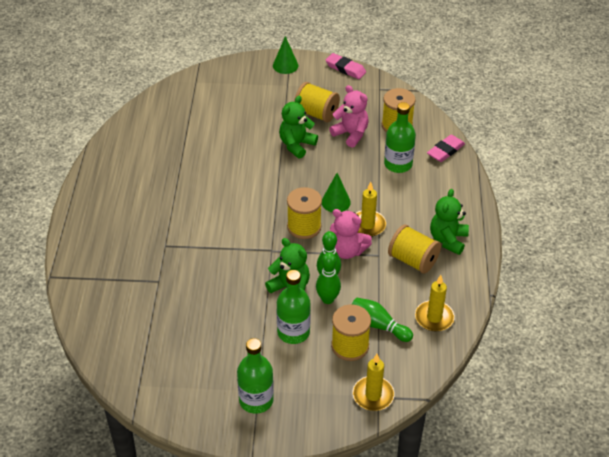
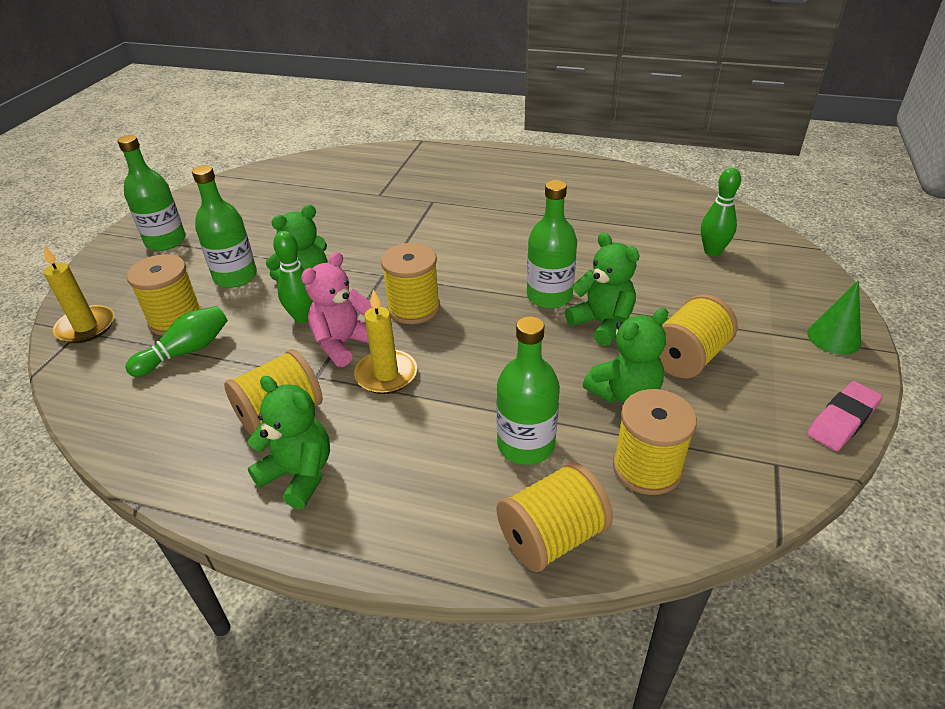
camera: 105 degrees right, 5 degrees down
(276, 168) = (549, 296): none -> green bottle
(327, 299) = (266, 311): green bowling pin -> green bowling pin (712, 251)
(336, 202) = (453, 347): green cone -> none
(351, 134) = (625, 393): pink teddy bear -> green teddy bear
(434, 318) = (151, 414): yellow candle -> none
(445, 151) = (552, 537): pink eraser -> yellow spool

